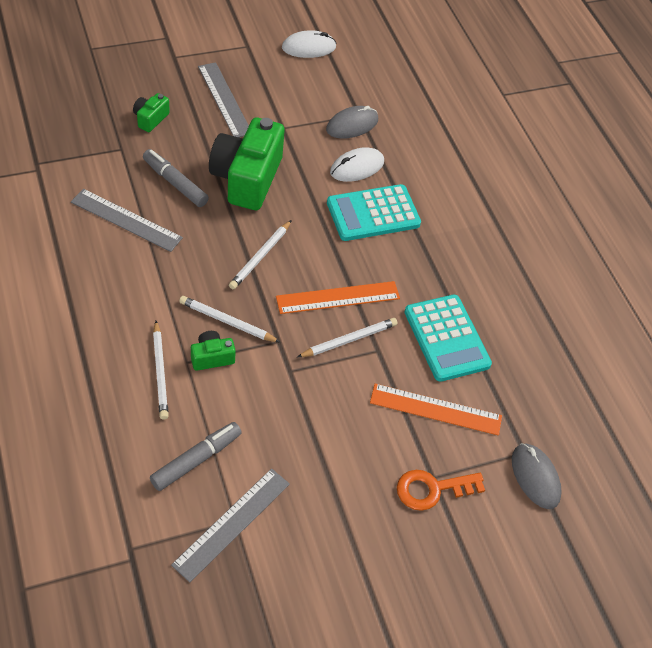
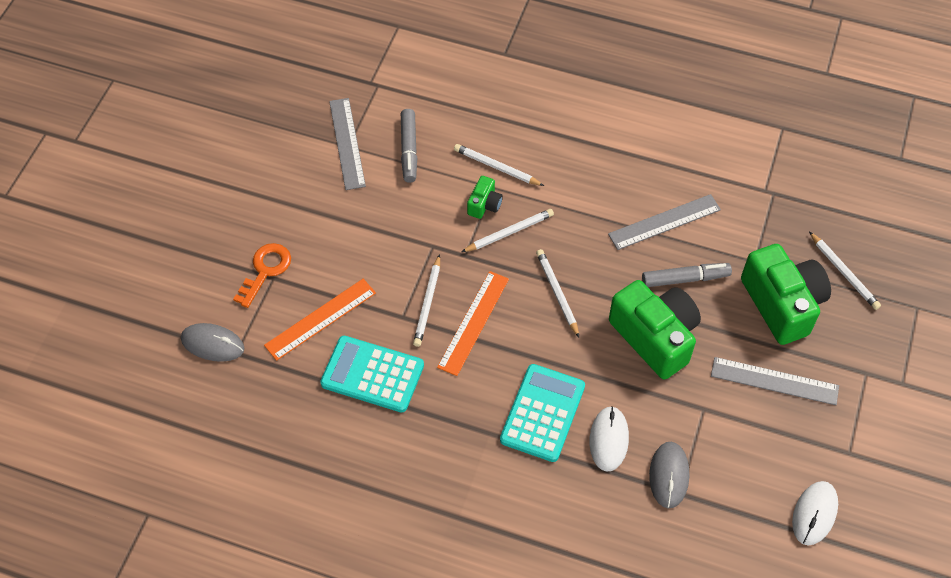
camera: 135 degrees right, 5 degrees up
(90, 95) = (844, 273): none -> white pencil
(150, 119) = (782, 304): green camera -> green camera, size x2.20

